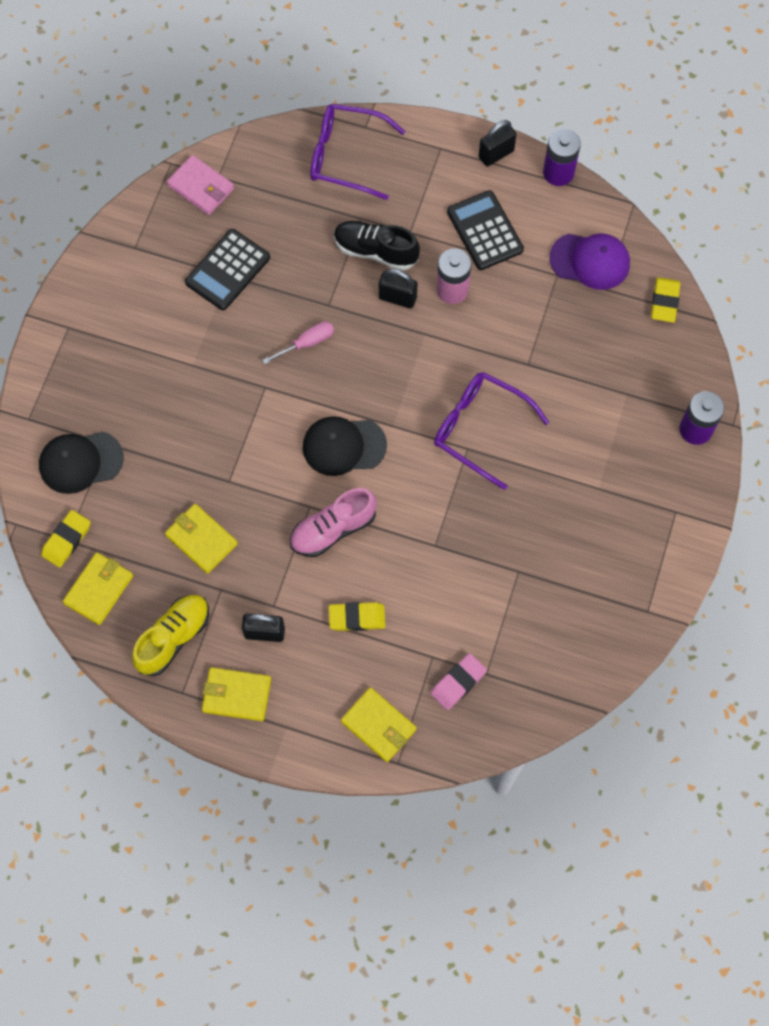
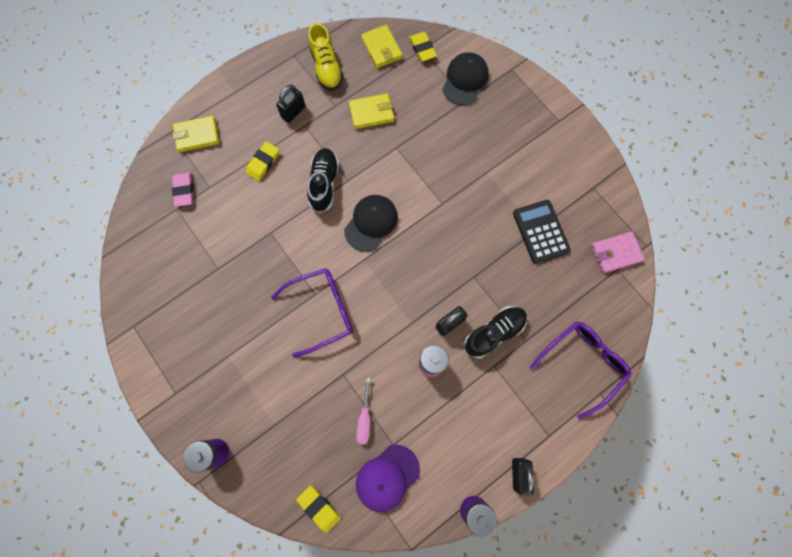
camera: 125 degrees right, 5 degrees up
(237, 695) = (271, 79): yellow wallet -> none
(307, 343) = (455, 246): pink screwdriver -> pink screwdriver (364, 418)
(333, 529) = (324, 183): pink shoe -> black shoe
(485, 231) = (461, 419): black calculator -> none

